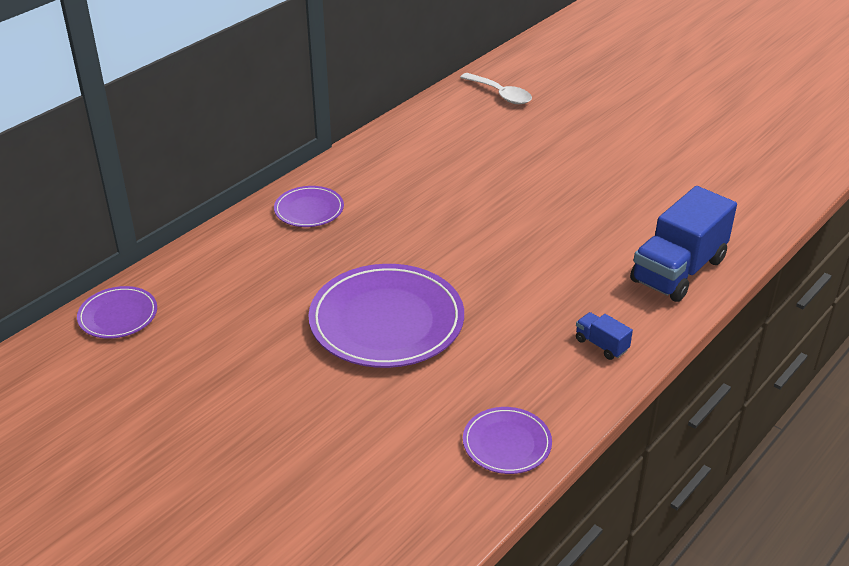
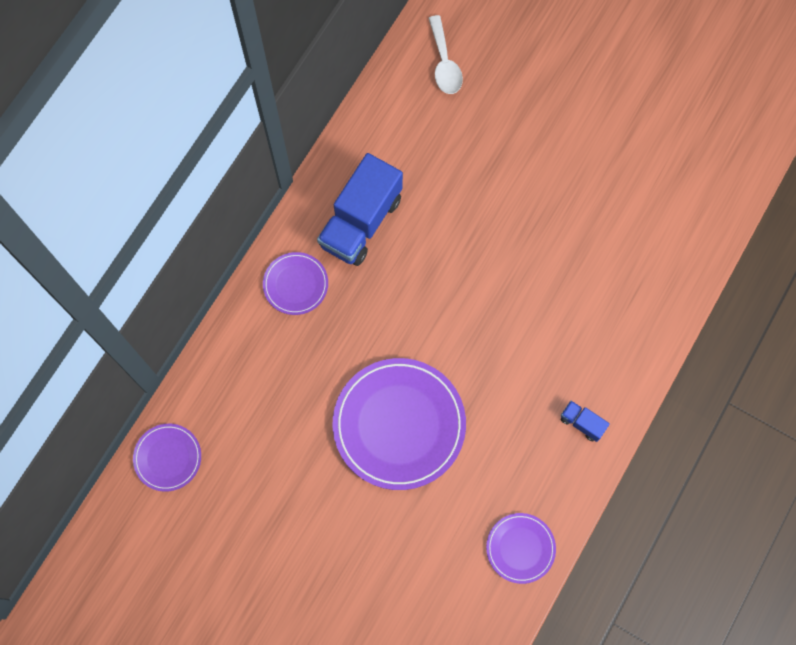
camera: 10 degrees left, 35 degrees up
(500, 94) = (444, 63): white spoon -> white spoon turned 45 degrees clockwise
(678, 270) = (639, 315): blue truck -> blue truck (361, 222)

